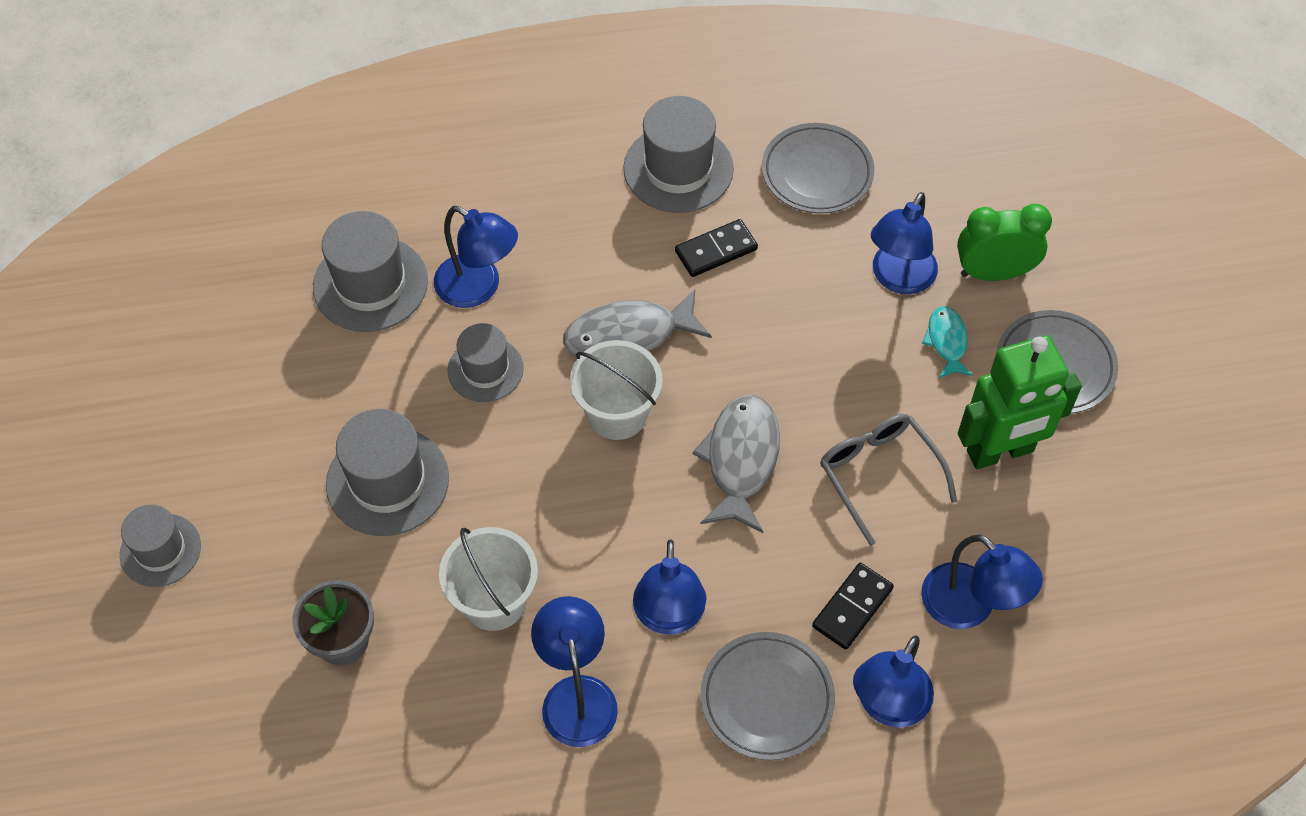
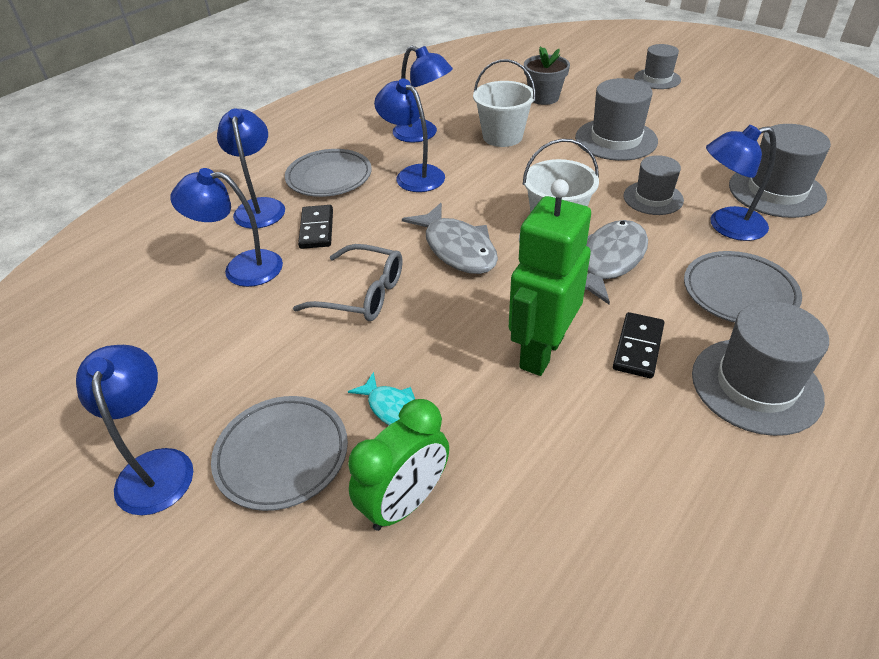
camera: 140 degrees right, 15 degrees down
(817, 173) = (659, 474): grey plate -> grey plate (739, 292)
(898, 279) = (482, 431): blue lamp -> blue lamp (155, 466)
(1000, 452) = (284, 360): green robot -> green robot (541, 352)

